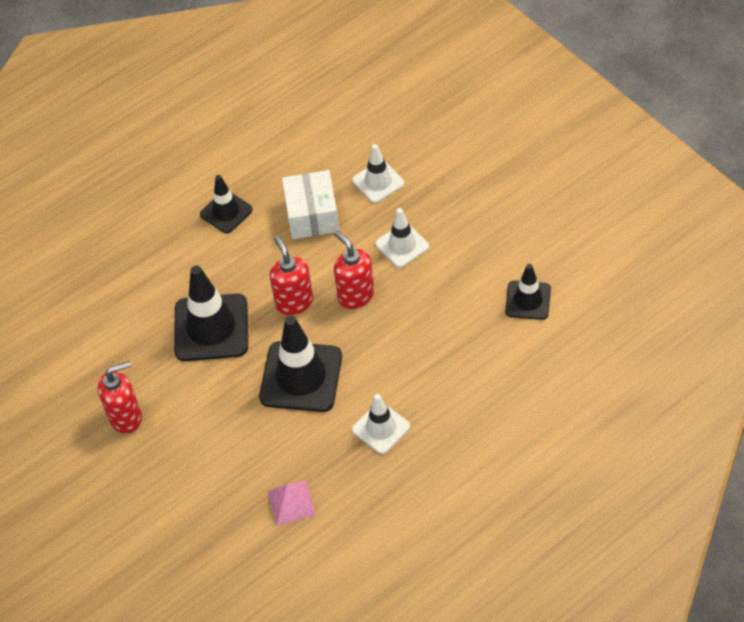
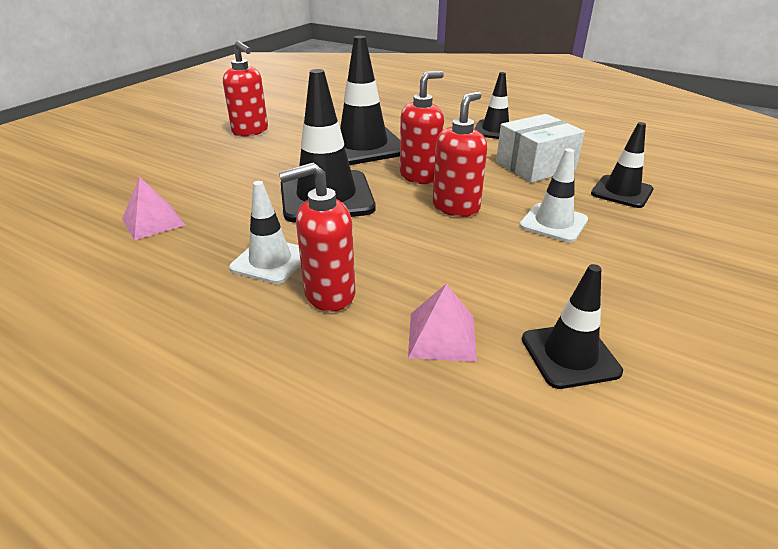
camera: 65 degrees right, 20 degrees down
(378, 182) = (621, 192): white traffic cone -> black traffic cone
(432, 400) = (329, 294): none -> red soap dispenser
(492, 353) = (442, 336): none -> pink pyramid

